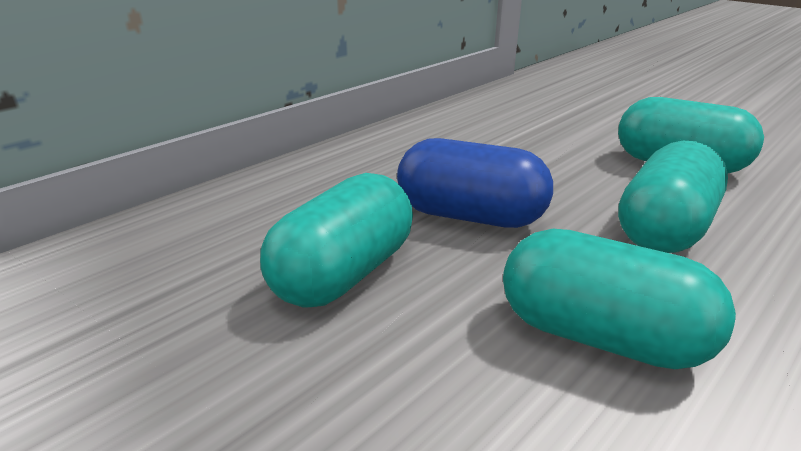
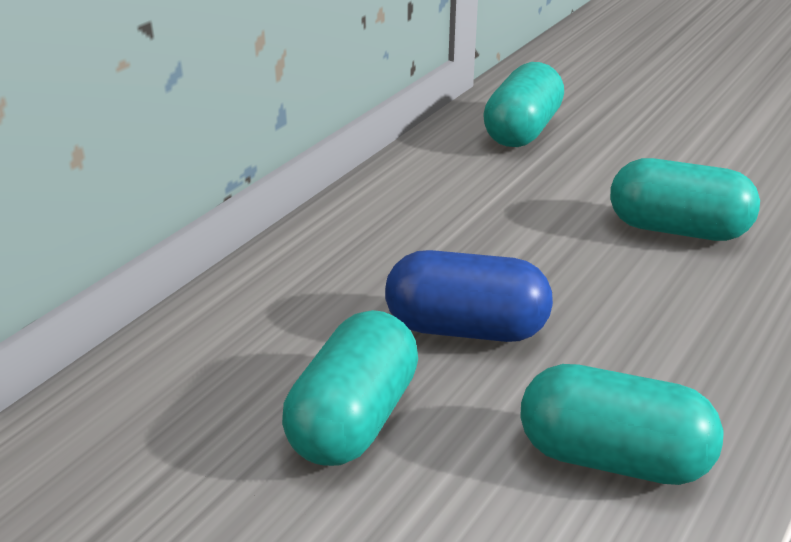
camera: 10 degrees left, 5 degrees up
(663, 229) = (664, 322): turquoise capsule -> turquoise capsule (522, 131)

